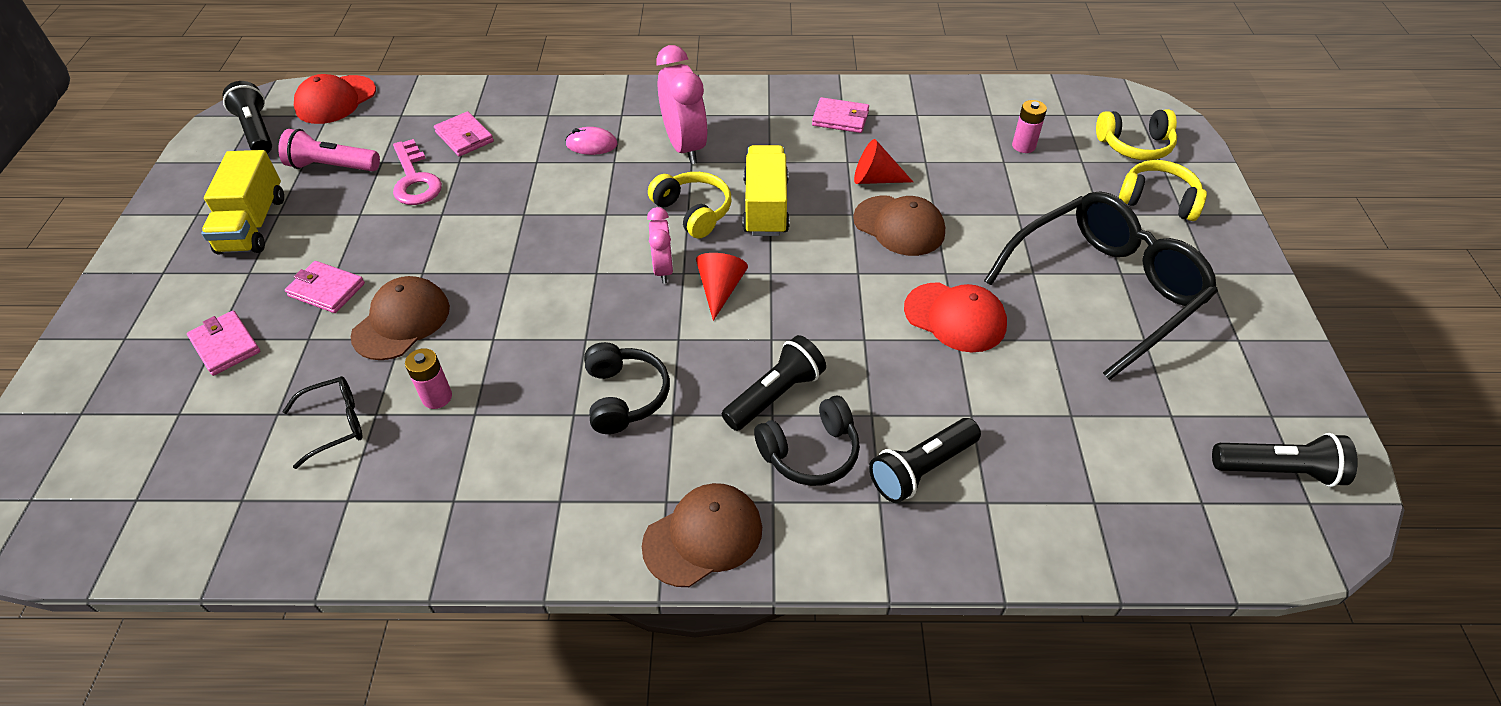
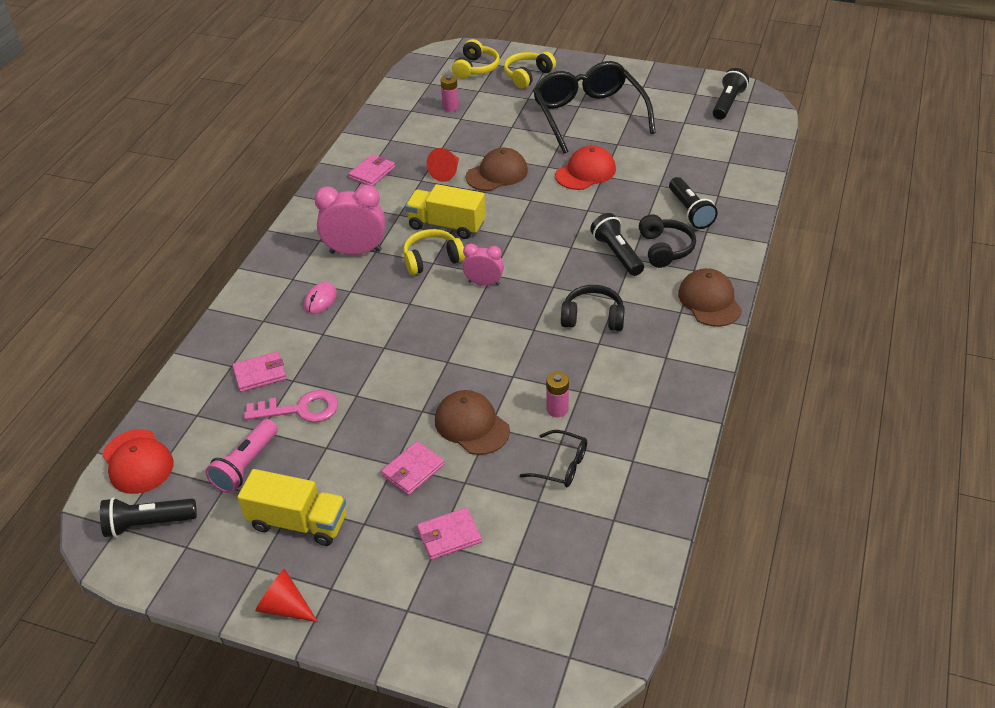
camera: 70 degrees left, 5 degrees down
(336, 424) = (561, 466): black glasses -> black glasses turned 120 degrees clockwise
(720, 289) = (517, 260): red cone -> red cone (284, 606)

